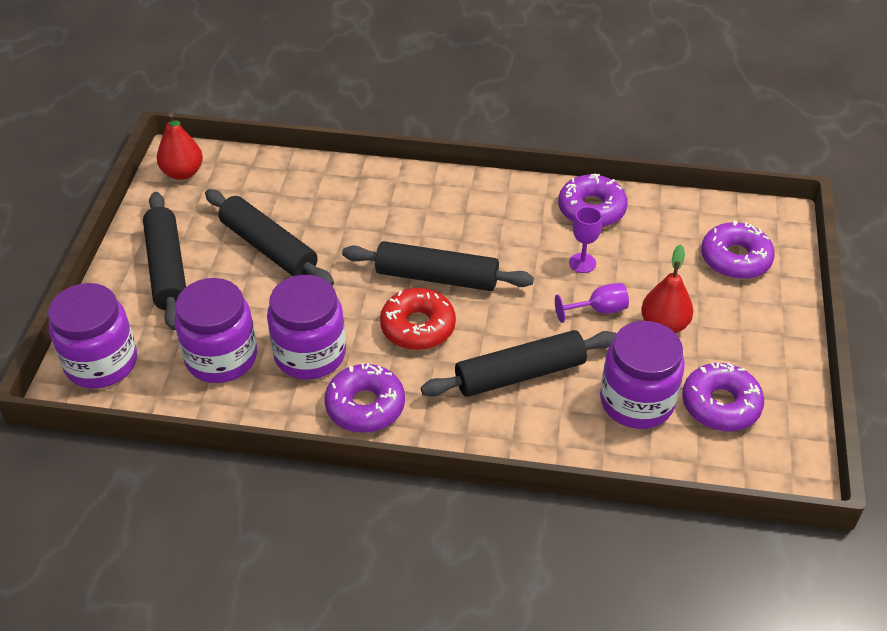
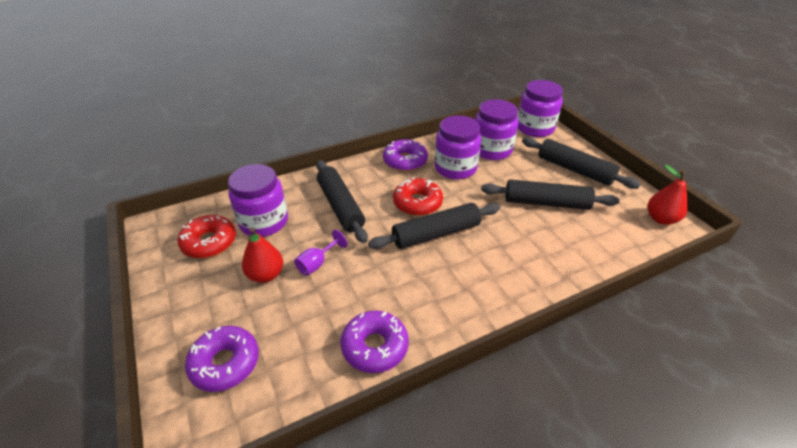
camera: 145 degrees right, 5 degrees down
(520, 374) = (340, 206): black rolling pin -> black rolling pin turned 60 degrees counterclockwise
(582, 263) = (350, 292): purple goblet -> none
(720, 405) = (209, 242): purple donut -> red donut

